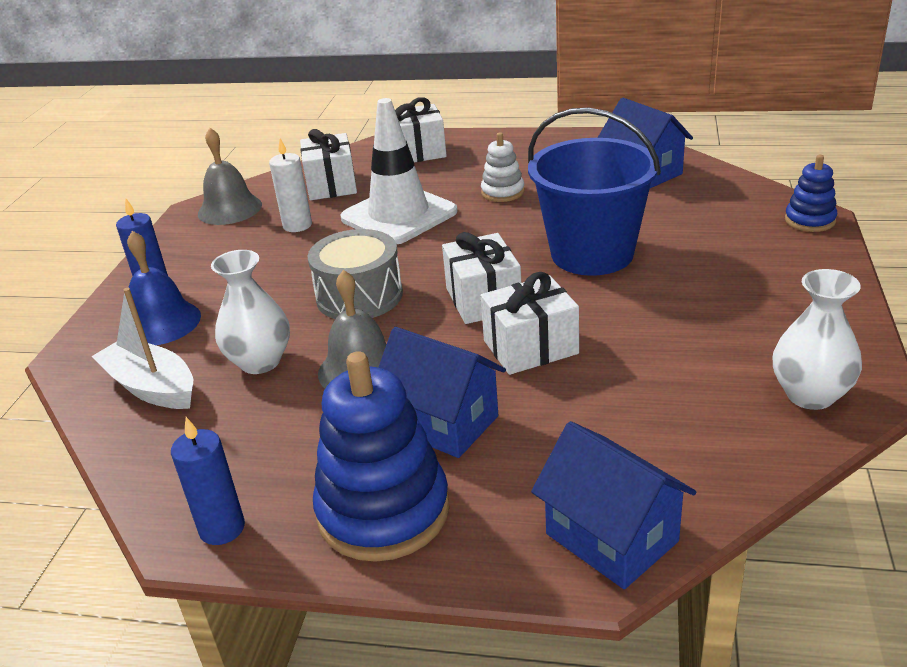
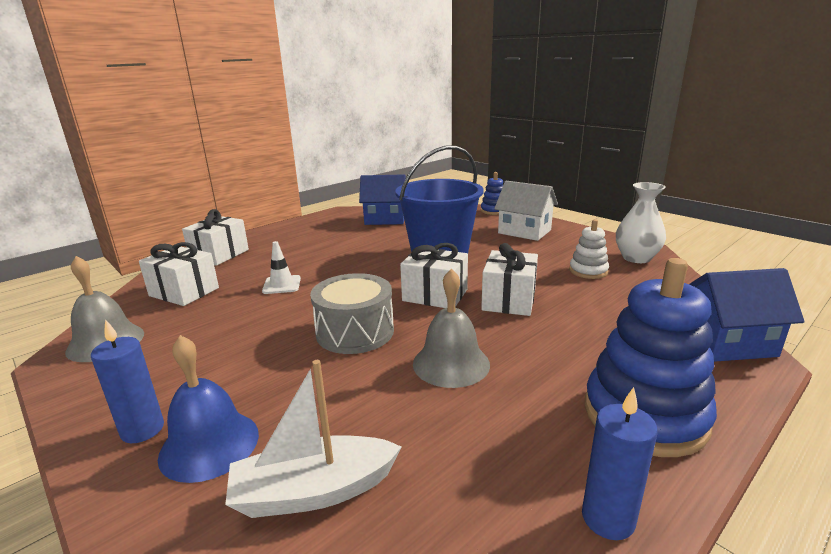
camera: 55 degrees left, 10 degrees down
(260, 361) = (372, 406): white vase -> none
(297, 225) = (206, 322): white candle -> none
(399, 215) = (282, 285): white traffic cone -> white traffic cone, size x0.45
(443, 423) = (558, 355): blue house -> none
(502, 192) = (327, 251): white stacking toy -> white stacking toy (588, 271)
(765, 274) = (524, 232): none -> white house

